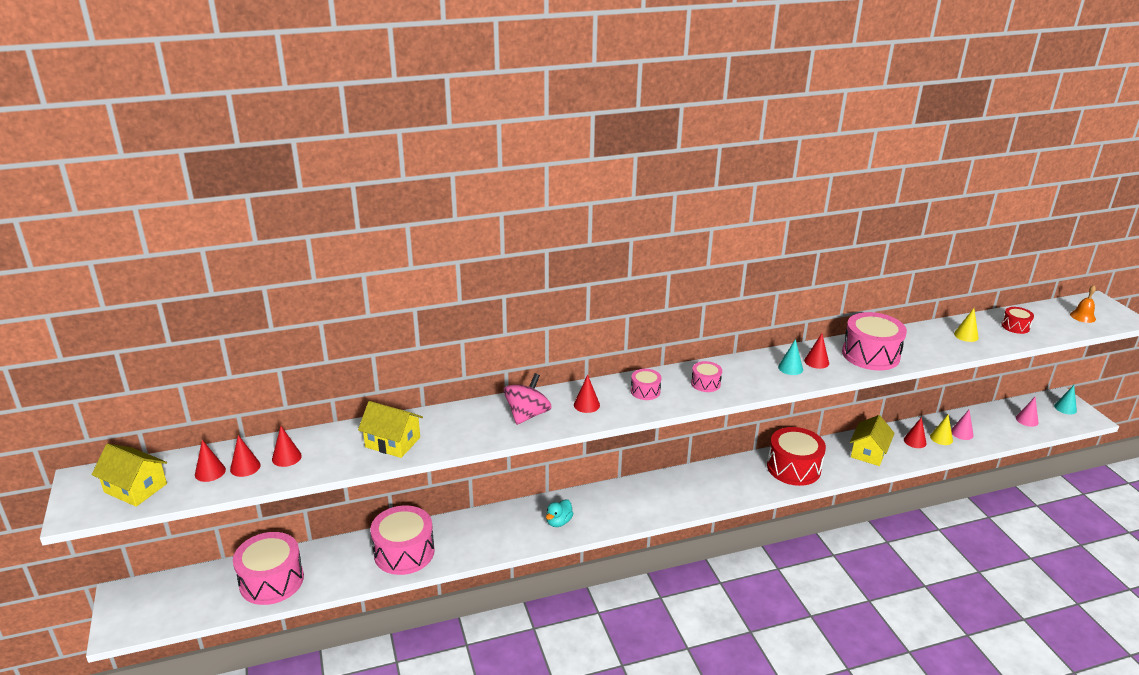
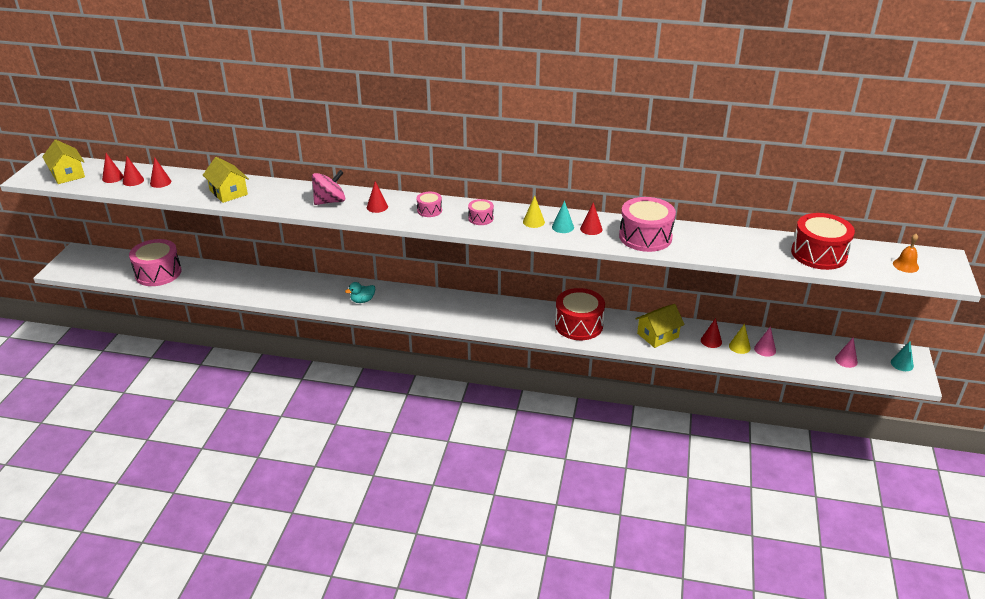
camera: 30 degrees right, 5 degrees up
(404, 552) = (247, 284): pink drum -> none
(966, 335) = (757, 247): yellow cone -> yellow cone (533, 222)
(1015, 326) = (819, 254): red drum -> red drum, size x2.01

